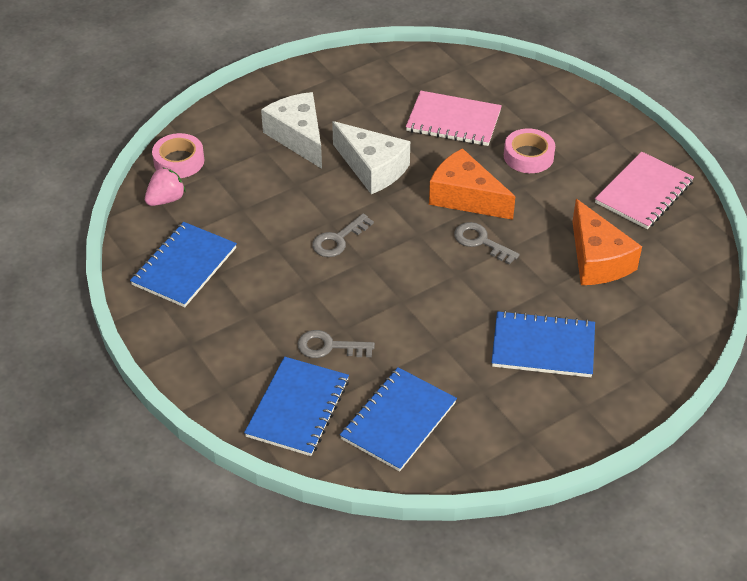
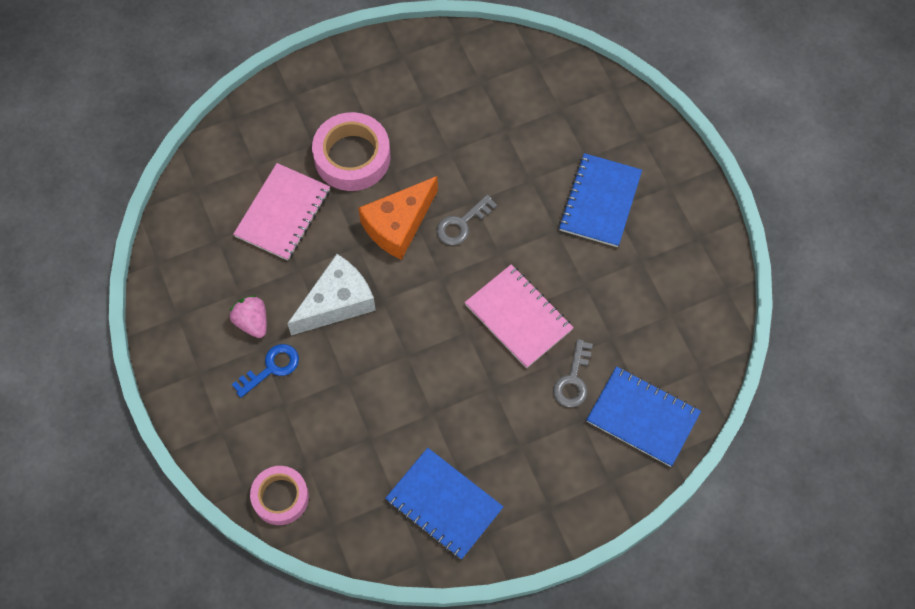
camera: 80 degrees left, 20 degrees up
(166, 199) = (339, 515): pink strawberry -> pink strawberry (252, 322)
(298, 137) = (271, 368): white cheese -> blue key
(338, 239) = (434, 351): grey key -> none
(398, 421) = (667, 335): blue notebook -> none
(528, 156) = (352, 157): pink tape -> pink tape, size x1.51
(597, 259) = (503, 133): orange cheese -> none
(643, 192) = (424, 73): pink notebook -> pink notebook (518, 317)

